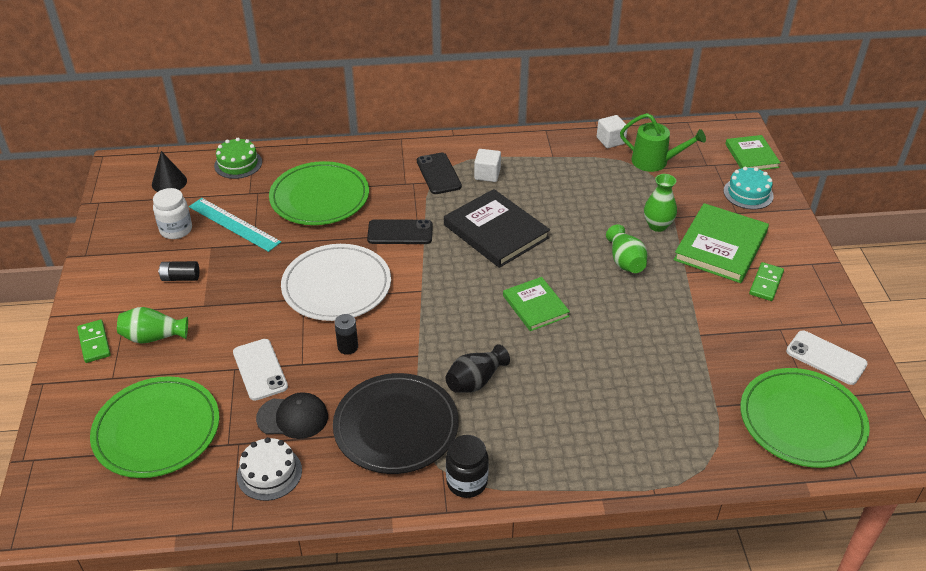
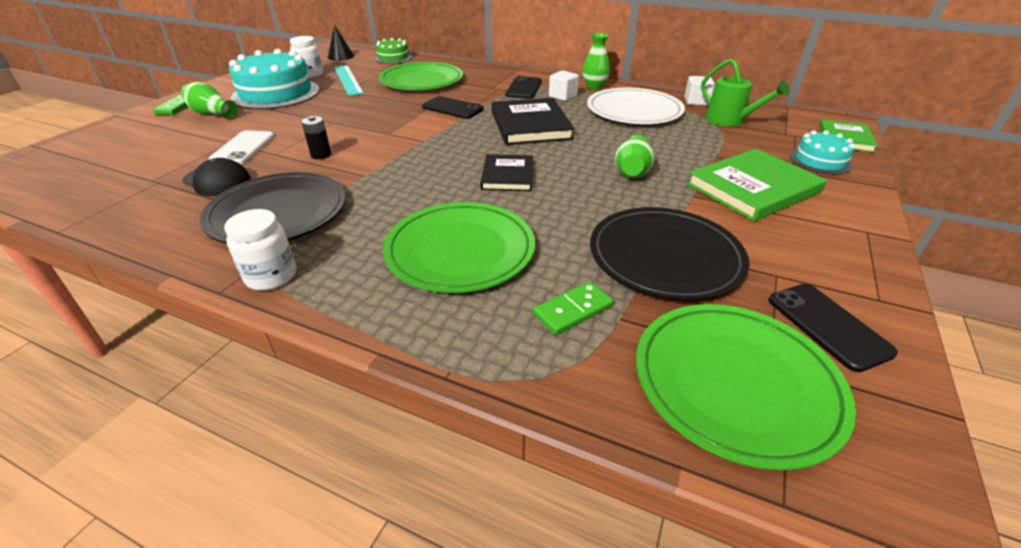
camera: 30 degrees right, 5 degrees down
(157, 430) = (127, 157): green plate -> green plate (460, 250)
(180, 278) = (276, 93): black battery -> turquoise cake
(269, 473) = (144, 207): white cake -> none
(336, 286) = (365, 122): white plate -> white plate (634, 111)
(467, 482) = (271, 276): black jar -> white jar
(475, 381) = (387, 206): black vase -> none
(535, 306) = (507, 175): green book -> black book
(657, 225) = (692, 157): green vase -> green vase (594, 87)
(707, 343) = (665, 257): none -> black plate
(766, 283) = (788, 230): green domino -> green domino (573, 310)
(826, 358) = (827, 326): white phone -> black phone

